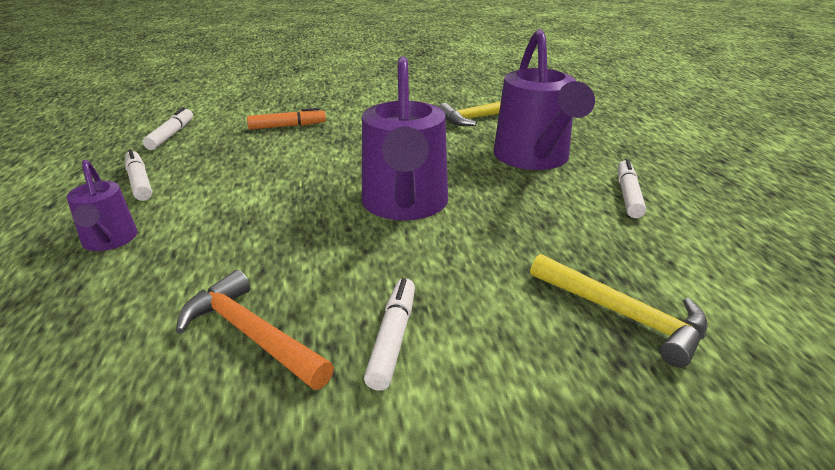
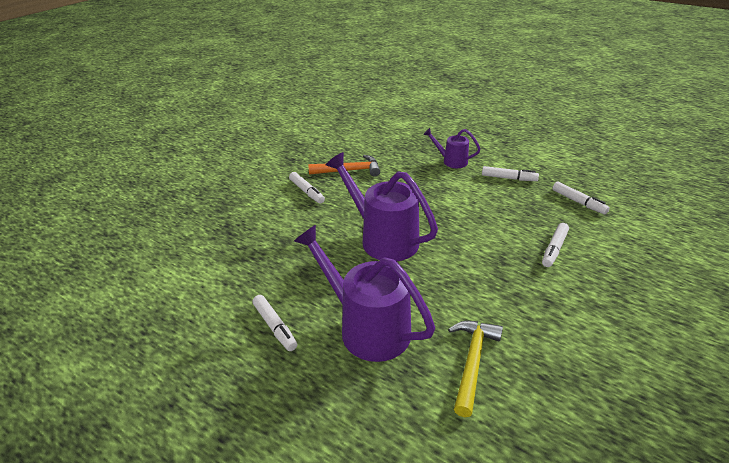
camera: 135 degrees right, 5 degrees up
(287, 126) = (554, 249): orange marker -> white marker
(622, 314) = (234, 242): yellow hammer -> none

